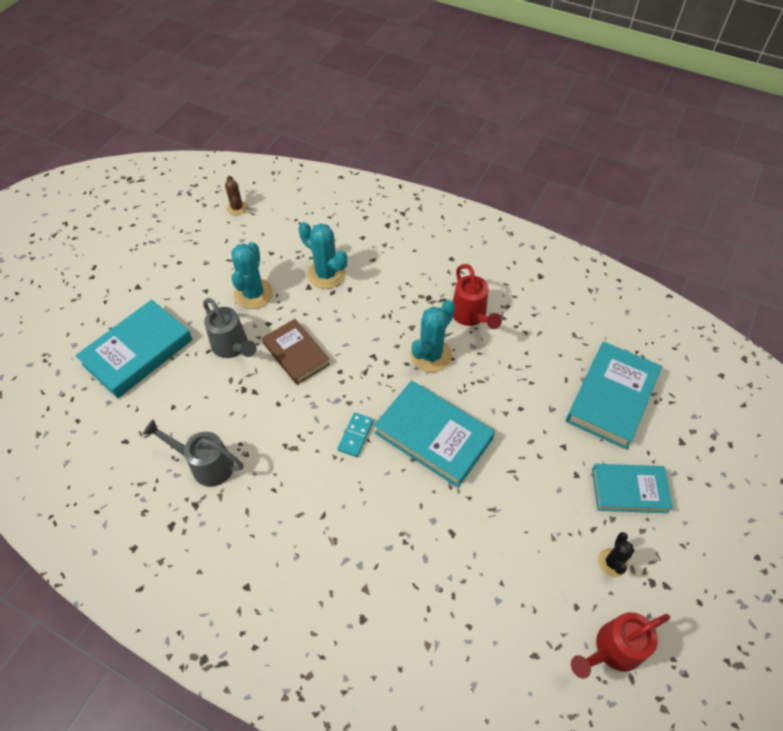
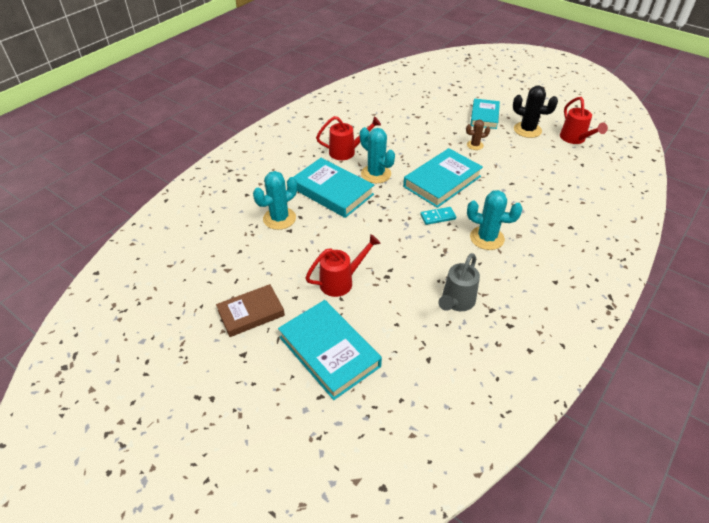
camera: 80 degrees left, 10 degrees down
(233, 347) = (341, 281): grey watering can -> red watering can
(237, 208) = (168, 272): brown cactus -> brown cactus (475, 145)
(253, 294) = (285, 265): turquoise cactus -> turquoise cactus (487, 238)
(296, 354) = (358, 242): brown book -> brown book (251, 313)
(355, 435) = (438, 217): turquoise domino -> turquoise domino turned 45 degrees counterclockwise
(611, 398) = (423, 110): turquoise book -> turquoise book (332, 191)
(612, 562) = (527, 130): black cactus -> black cactus, size x1.71

